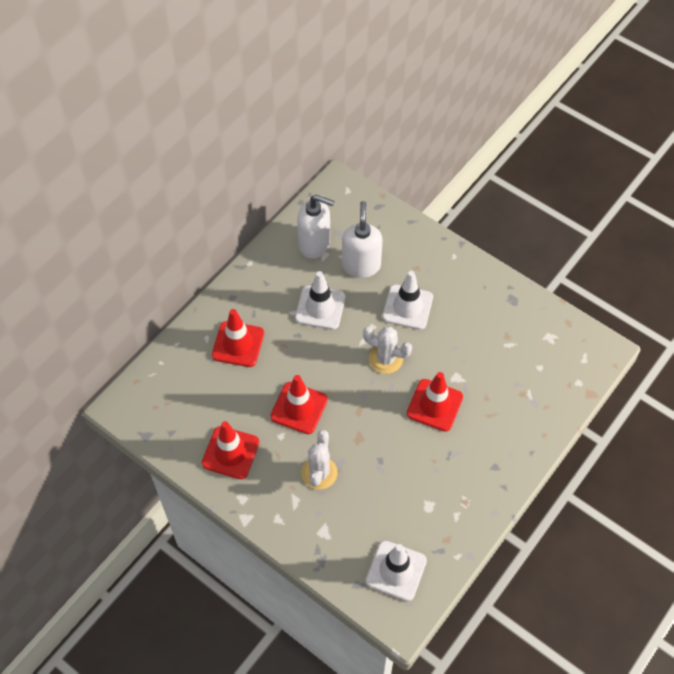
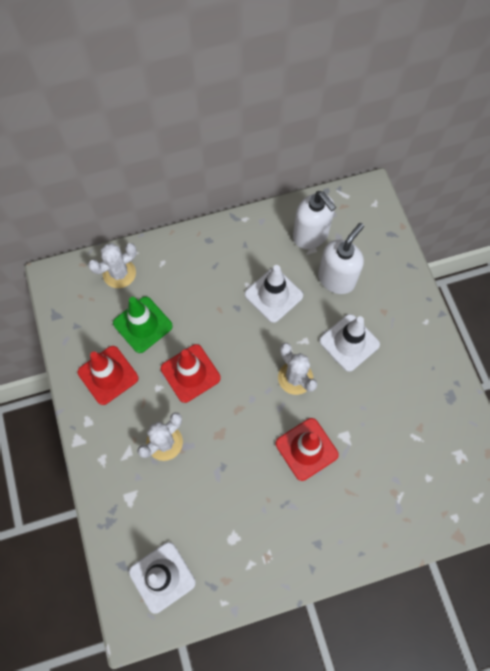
camera: 35 degrees right, 10 degrees up
(175, 368) = (119, 273): none -> white cactus
(229, 396) = (143, 324): none -> green traffic cone
(238, 344) = (183, 284): red traffic cone -> none

